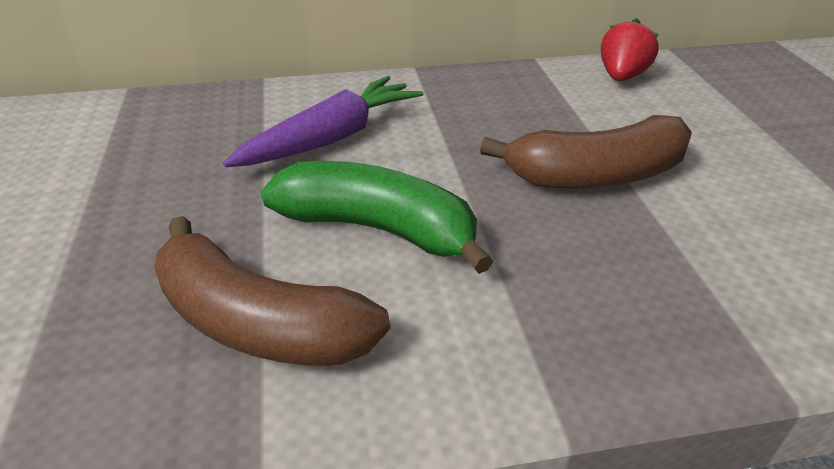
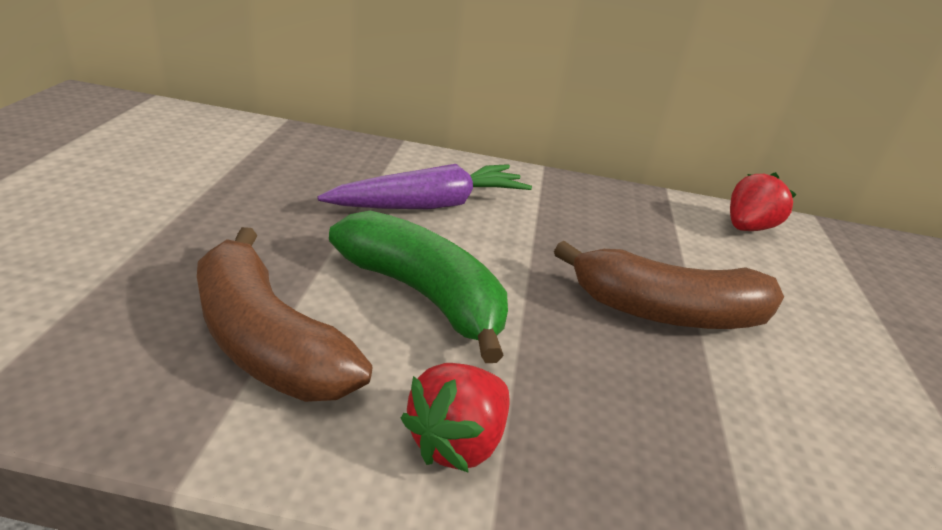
camera: 15 degrees right, 5 degrees down
(486, 352) = (457, 441): none -> red strawberry

